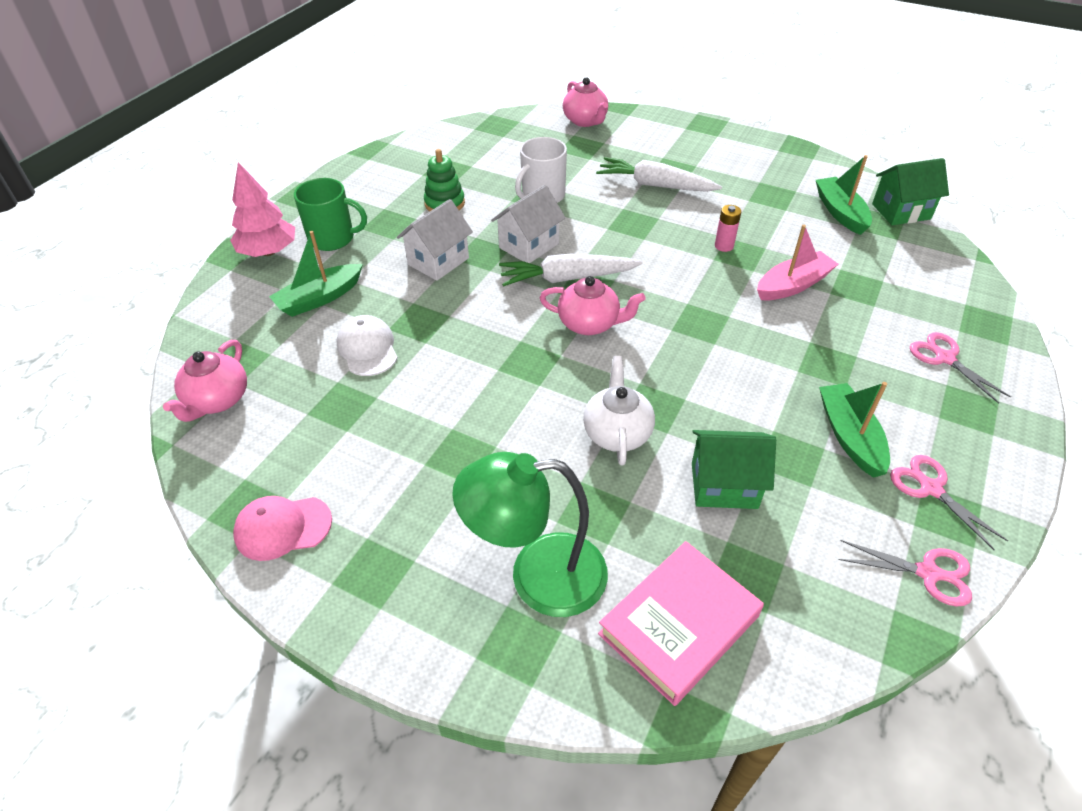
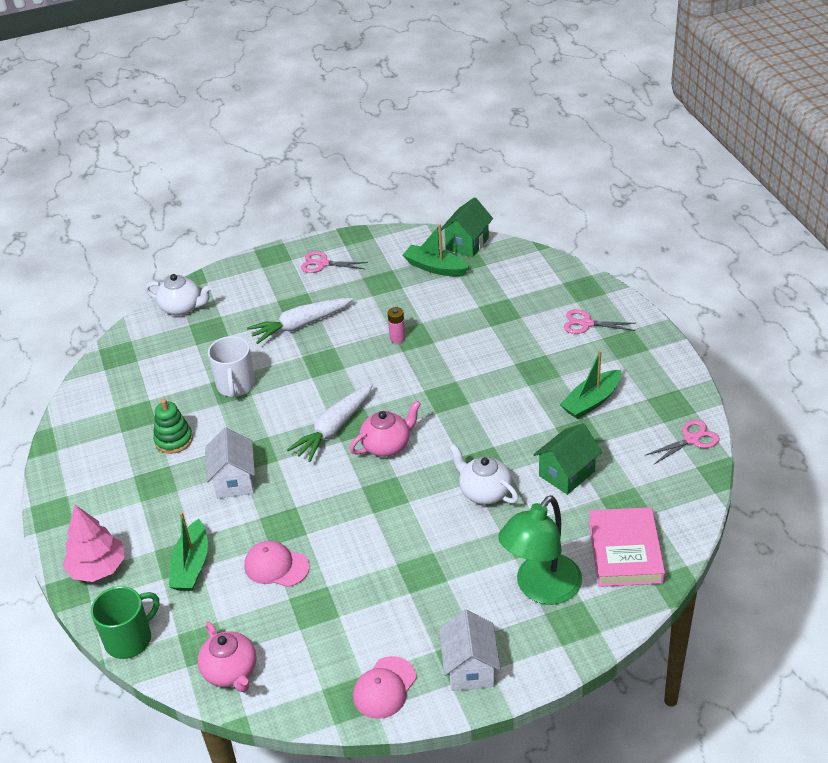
camera: 45 degrees left, 5 degrees down
(333, 238) = (131, 523): green mug -> green mug (130, 639)
(367, 348) = (276, 566): white cap -> pink cap
(529, 246) = (278, 426): white house -> white house (470, 668)
(585, 121) = (182, 307): pink teapot -> white teapot
(793, 285) = (466, 336): pink boat -> none
(849, 436) = (591, 401): green boat -> green boat turned 75 degrees counterclockwise
(931, 489) = (652, 399): pink scissors -> pink scissors (323, 263)

